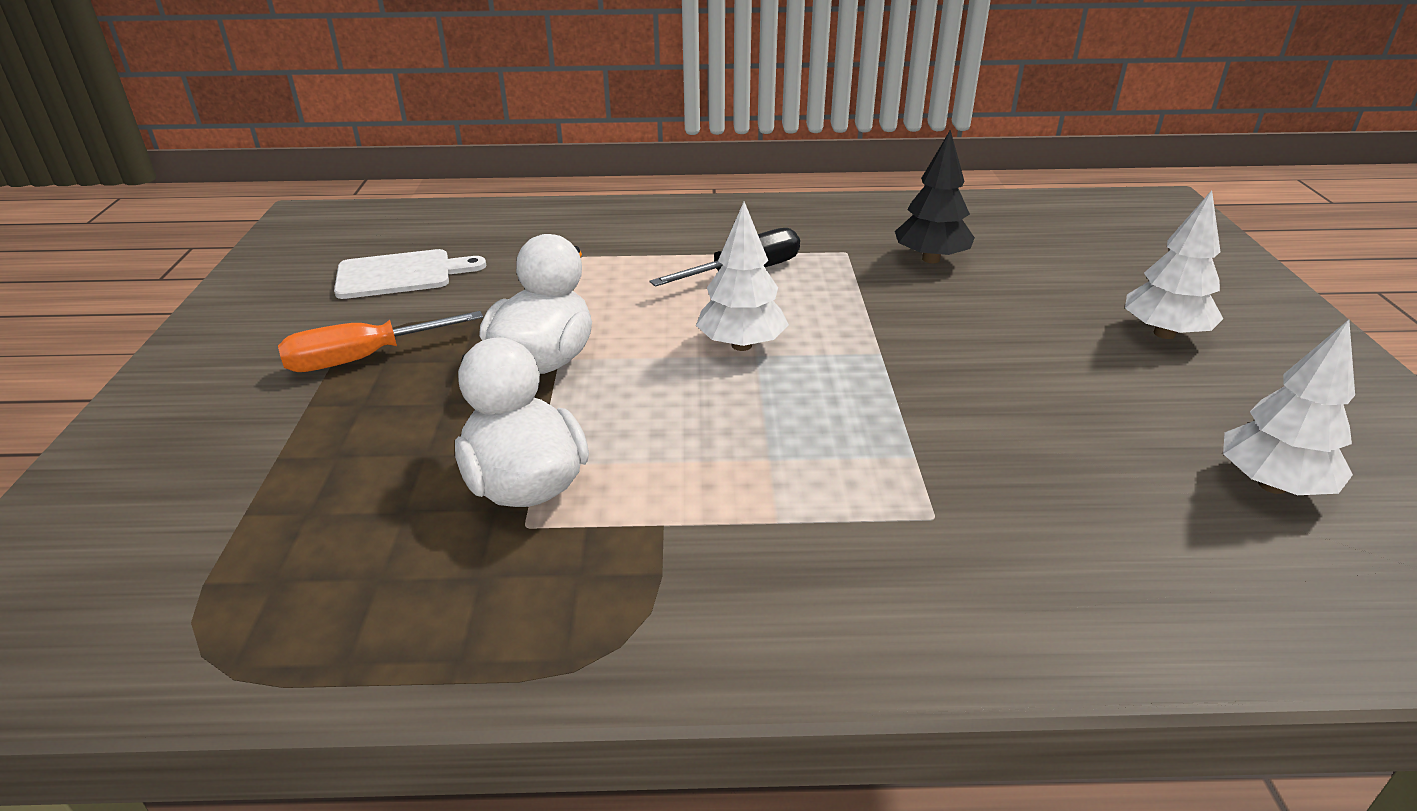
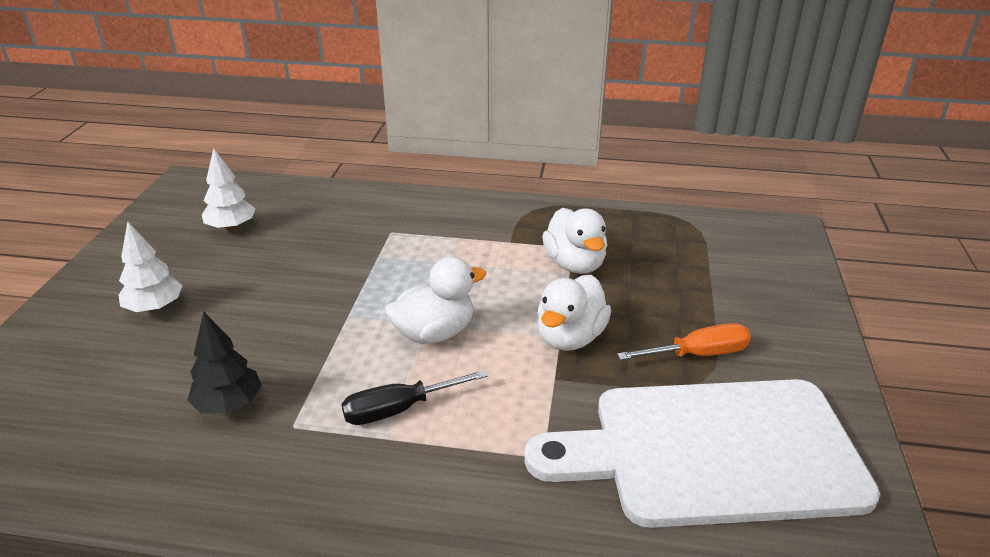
camera: 170 degrees left, 0 degrees up
(400, 274) = (713, 452): white cutting board -> white cutting board, size x2.38
(741, 345) = (434, 333): white tree -> white duck

